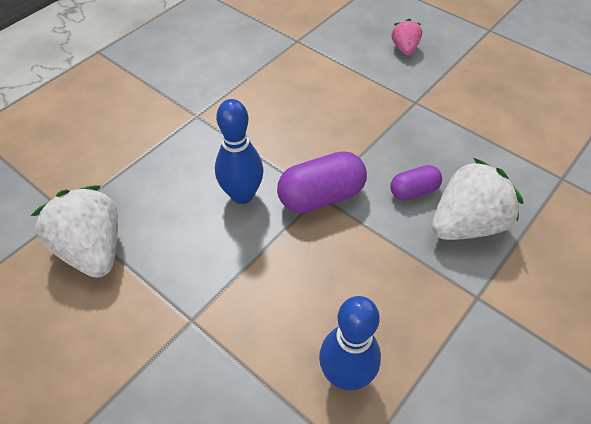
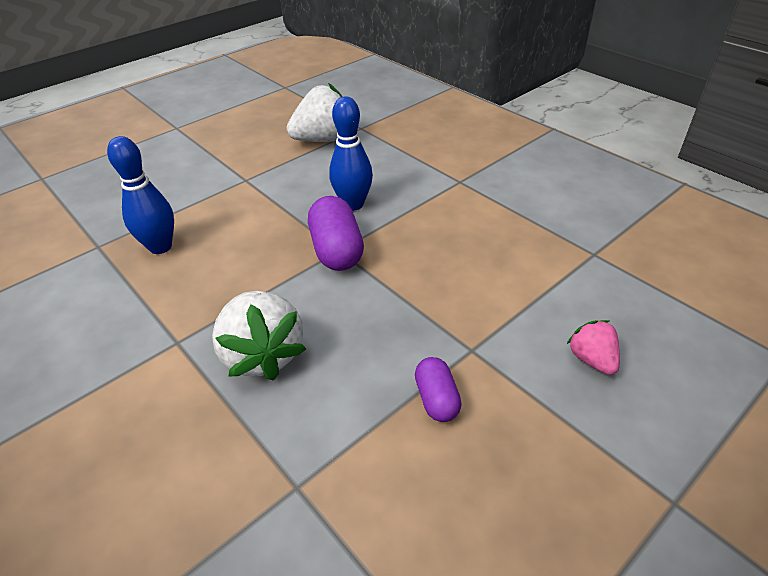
camera: 100 degrees right, 10 degrees down
(404, 49) = (592, 359): pink strawberry -> pink strawberry turned 120 degrees counterclockwise
(413, 191) = (323, 319): purple capsule -> purple capsule (436, 399)

